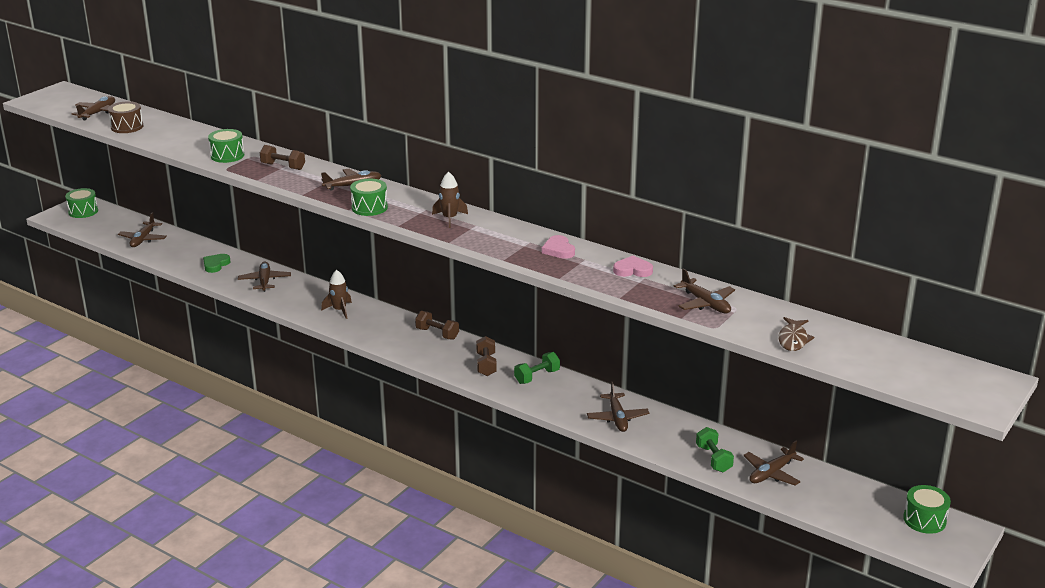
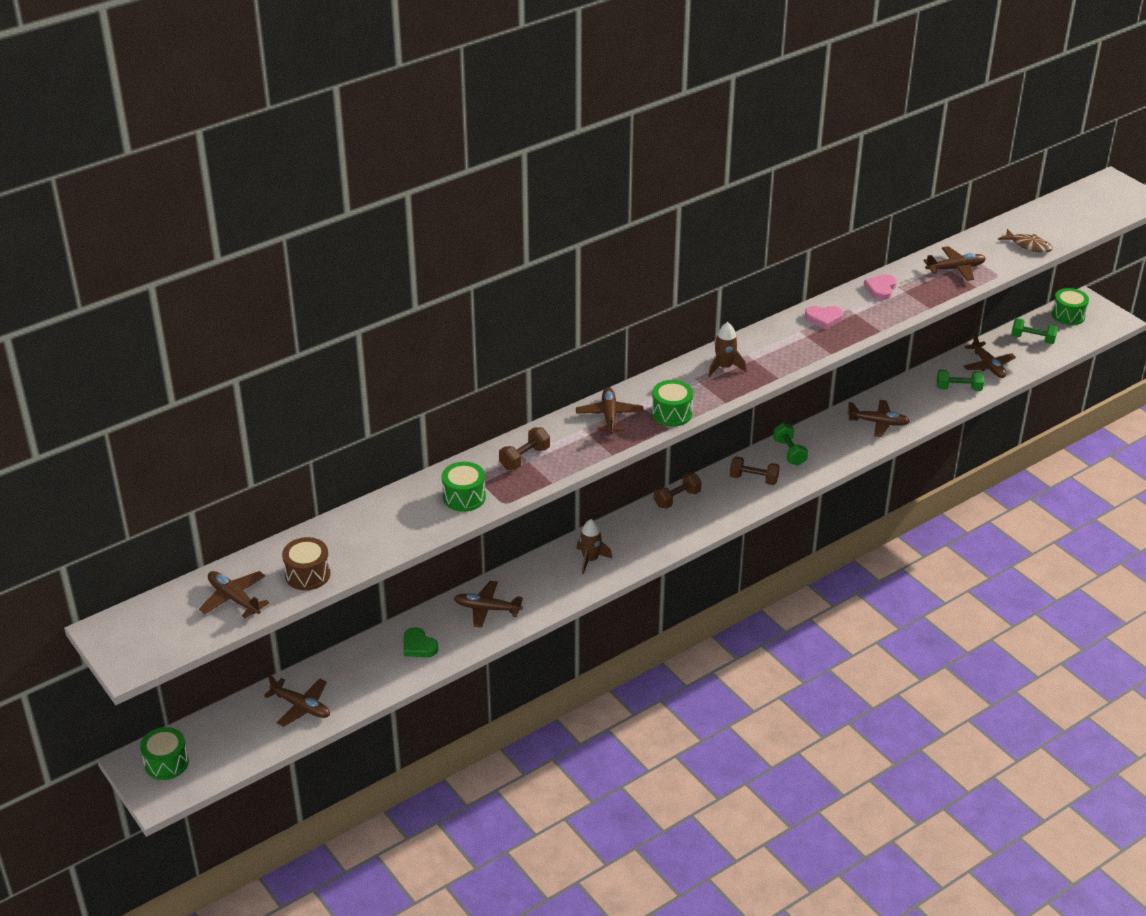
camera: 70 degrees left, 10 degrees up
(850, 498) = (1032, 339): none -> green dumbbell

